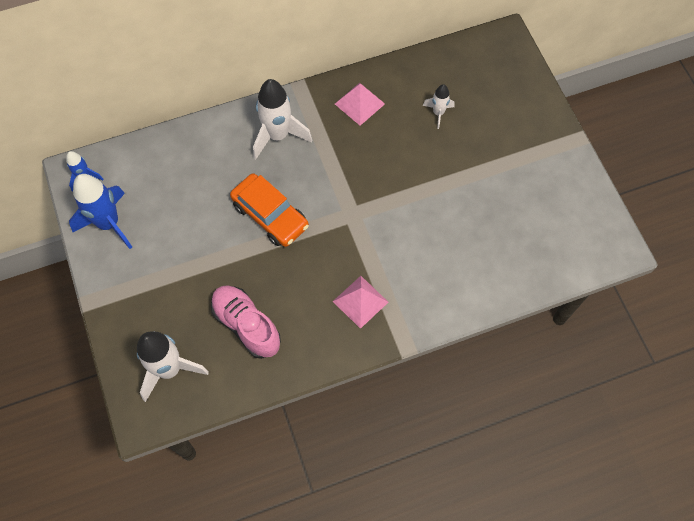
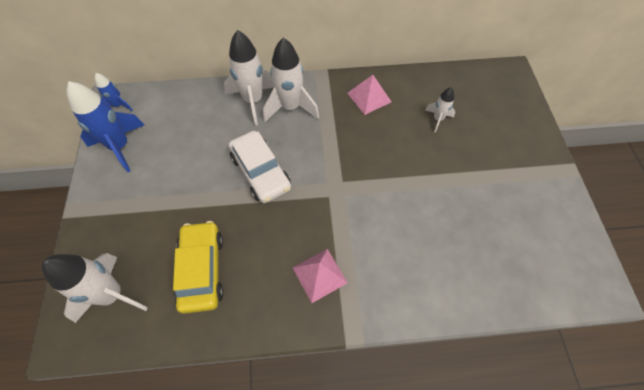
camera: 15 degrees right, 5 degrees down
(234, 137) = (253, 101): none -> white rocket
(246, 325) = (202, 270): pink shoe -> yellow car
(270, 215) = (261, 172): orange car -> white car

